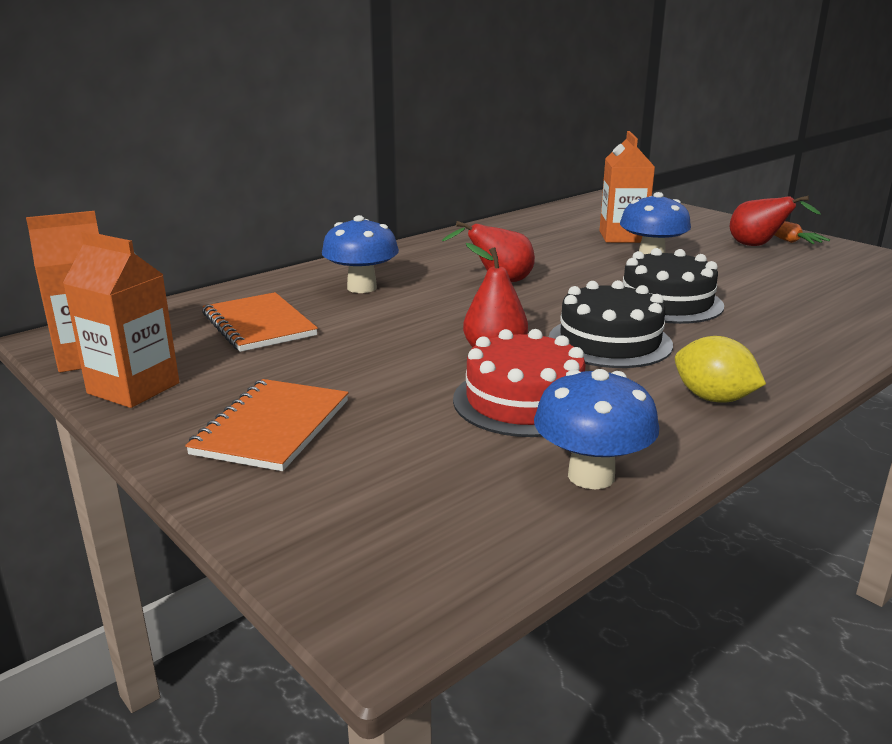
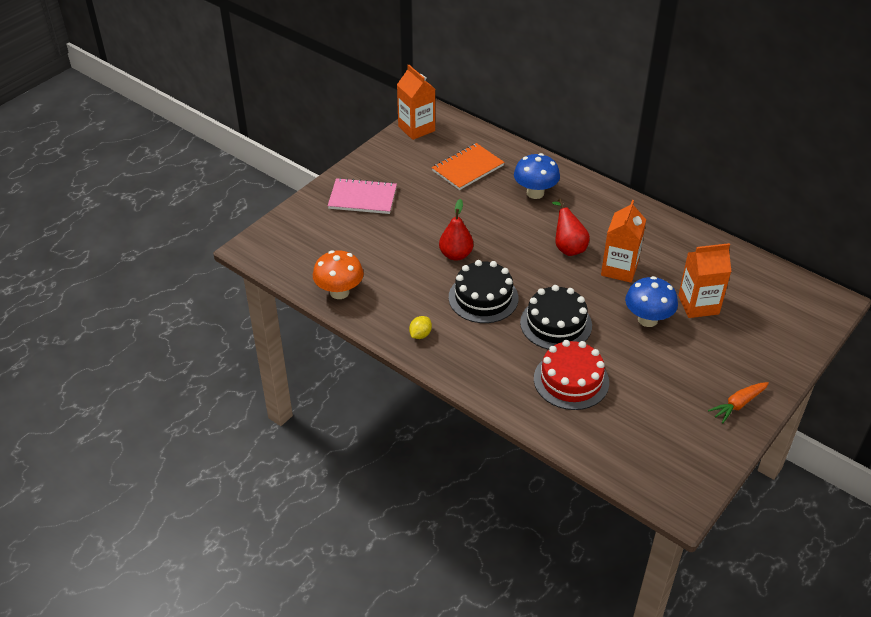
camera: 80 degrees right, 20 degrees up
(133, 388) = (388, 151): orange carton -> orange carton (619, 269)
(272, 427) = (362, 198): orange notebook -> pink notebook
(523, 401) = (402, 269): red cake -> red cake (571, 380)
(591, 476) = (339, 292): blue mushroom -> orange mushroom
(713, 398) = (420, 334): yellow lemon -> yellow lemon, size x0.64
(758, 246) = (710, 384): red pear -> none

